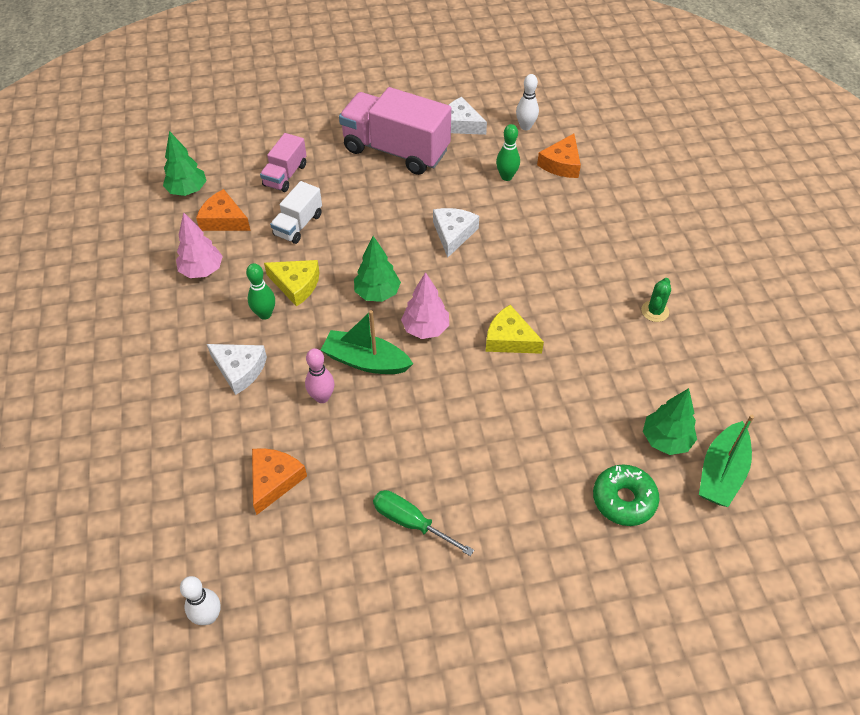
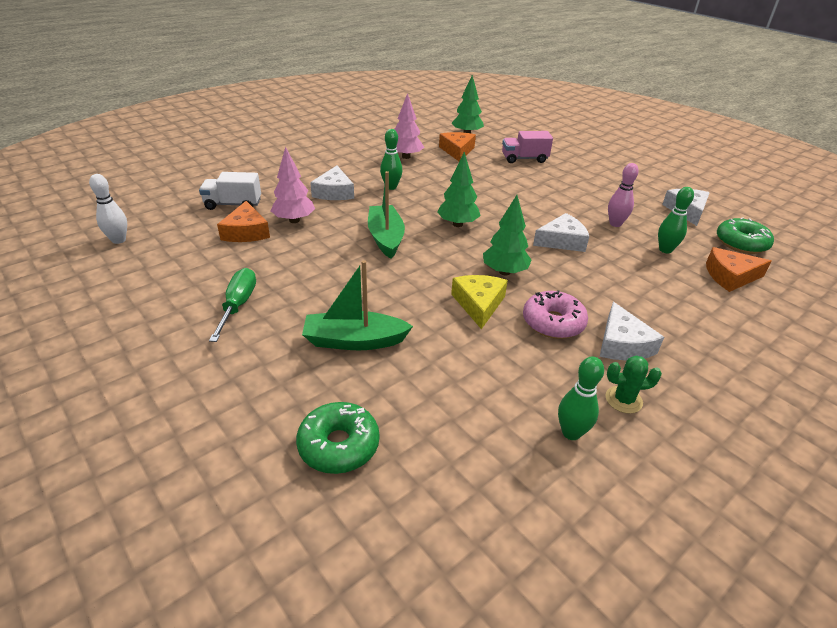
camera: 60 degrees right, 15 degrees down
(274, 480) = (246, 232): orange cheese -> orange cheese turned 90 degrees clockwise
(296, 285) = (429, 190): yellow cheese -> none
(298, 225) = (485, 176): white truck -> white truck (233, 204)
(322, 397) = (335, 229): pink bowling pin -> pink bowling pin (615, 224)
(396, 150) = (612, 191): pink truck -> none
(425, 329) = (445, 256): pink tree -> pink tree (294, 220)
(525, 126) = (741, 243): white bowling pin -> green donut
(558, 303) = (553, 323): none -> pink donut
(602, 277) = (622, 344): none -> white cheese
(666, 440) = (447, 462): green tree -> green tree (504, 272)
(670, 357) = (571, 433): none -> green bowling pin
(721, 472) = (436, 537): green boat -> green boat (354, 341)

